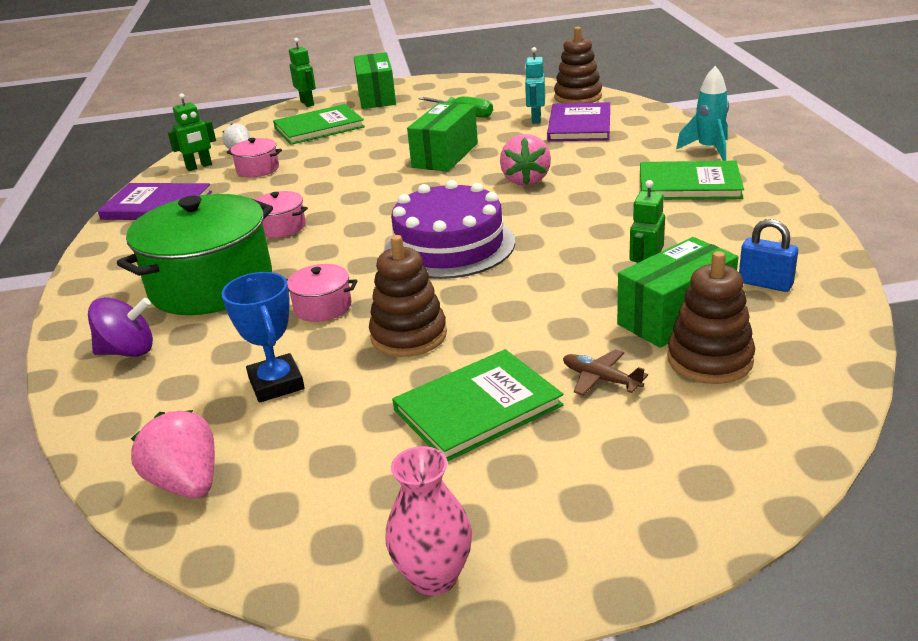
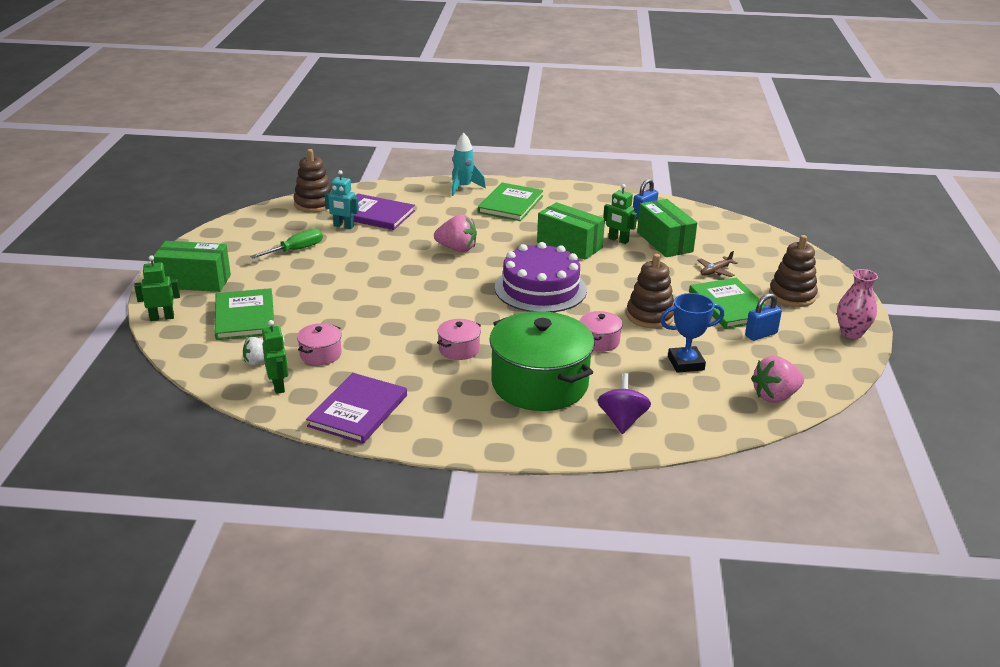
camera: 80 degrees left, 0 degrees up
(387, 451) = (761, 334): none -> blue padlock
(445, 155) = (380, 269): green box -> green box (569, 245)
(709, 360) = (708, 243): brown stacking toy -> brown stacking toy (792, 295)

